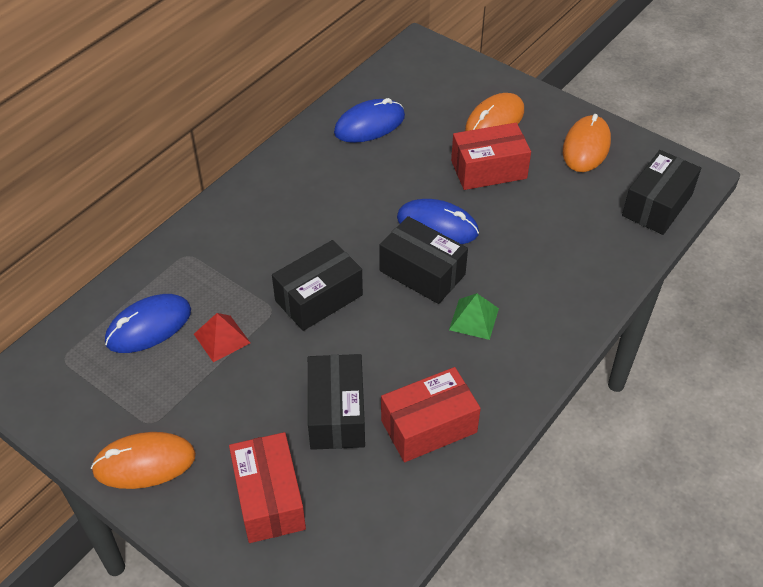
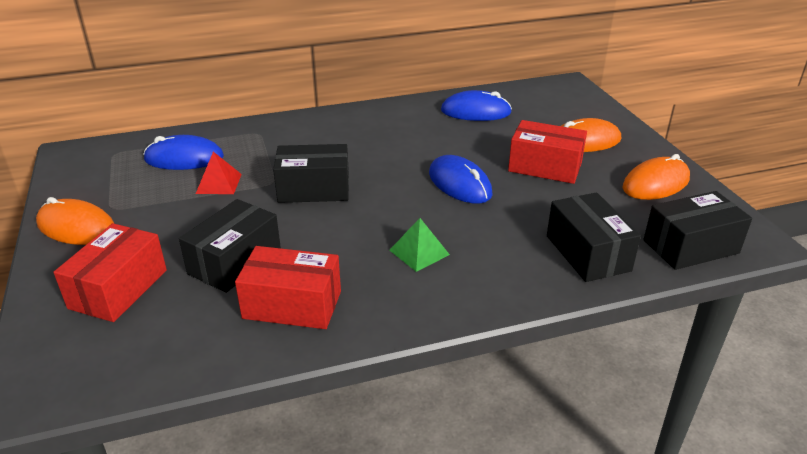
camera: 35 degrees right, 15 degrees down
(422, 272) = (412, 206): black box -> black box (588, 253)

